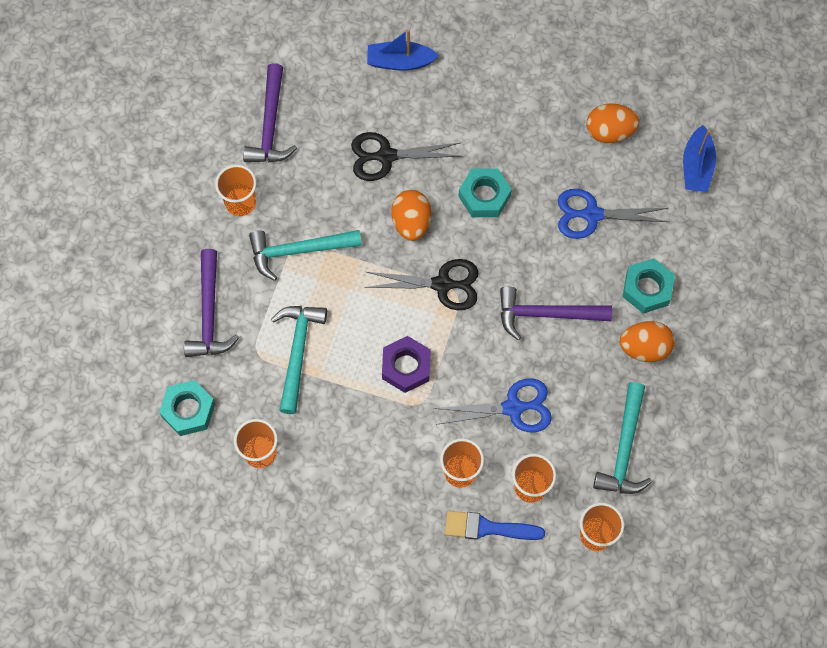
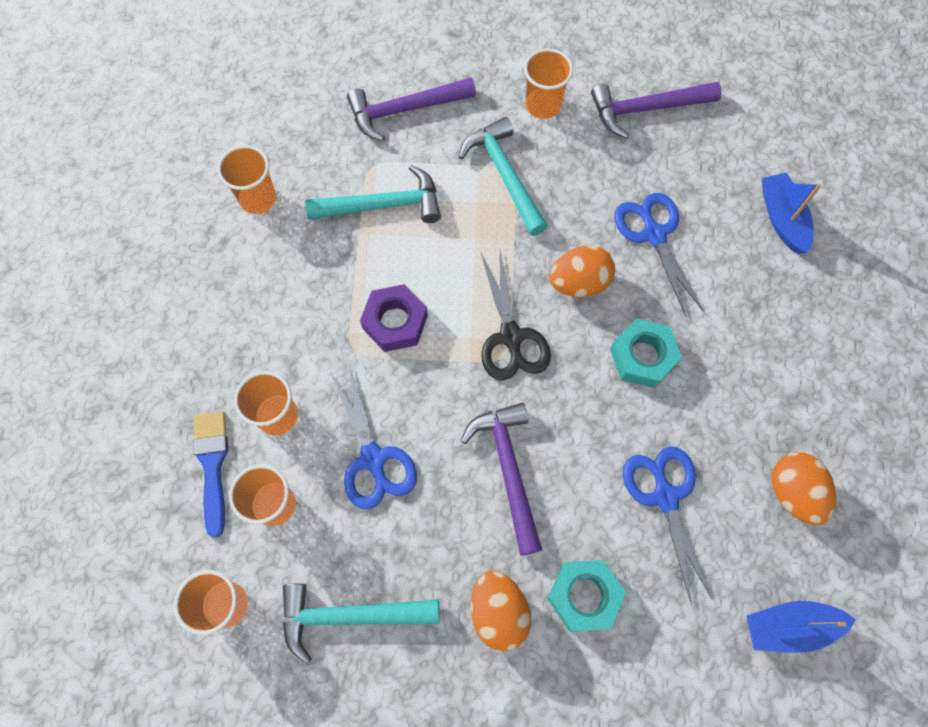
camera: 75 degrees right, 0 degrees up
(188, 410) = (291, 120): turquoise nut -> none
(386, 156) = (653, 234): black scissors -> blue scissors

